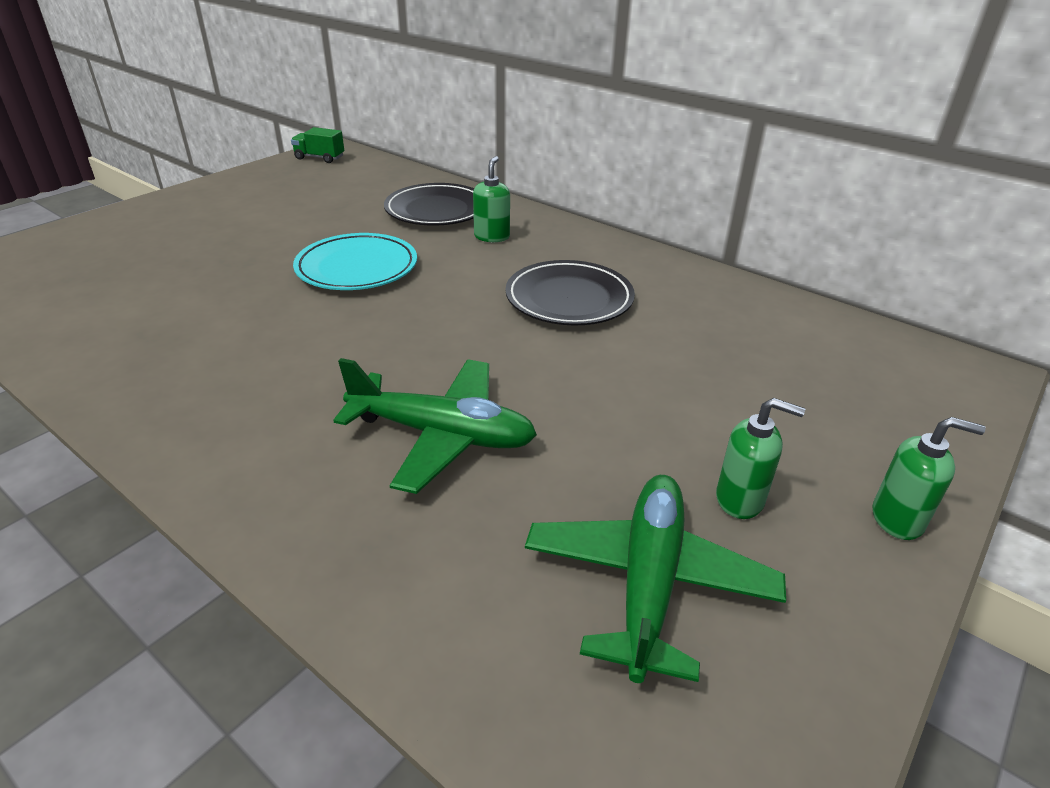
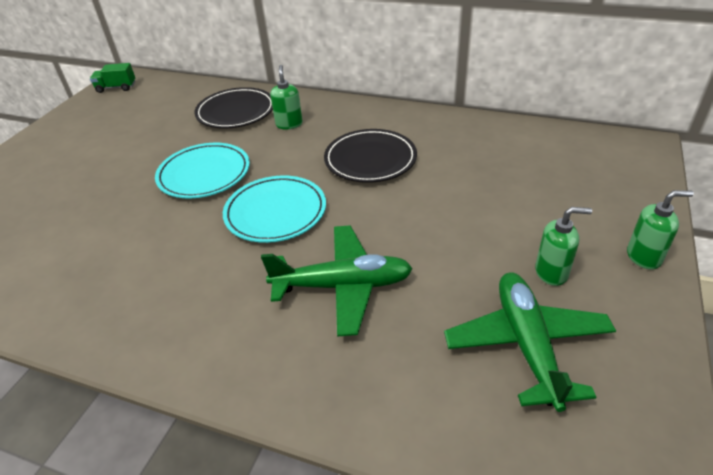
camera: 15 degrees left, 5 degrees up
(413, 329) = (275, 212): none -> turquoise plate

